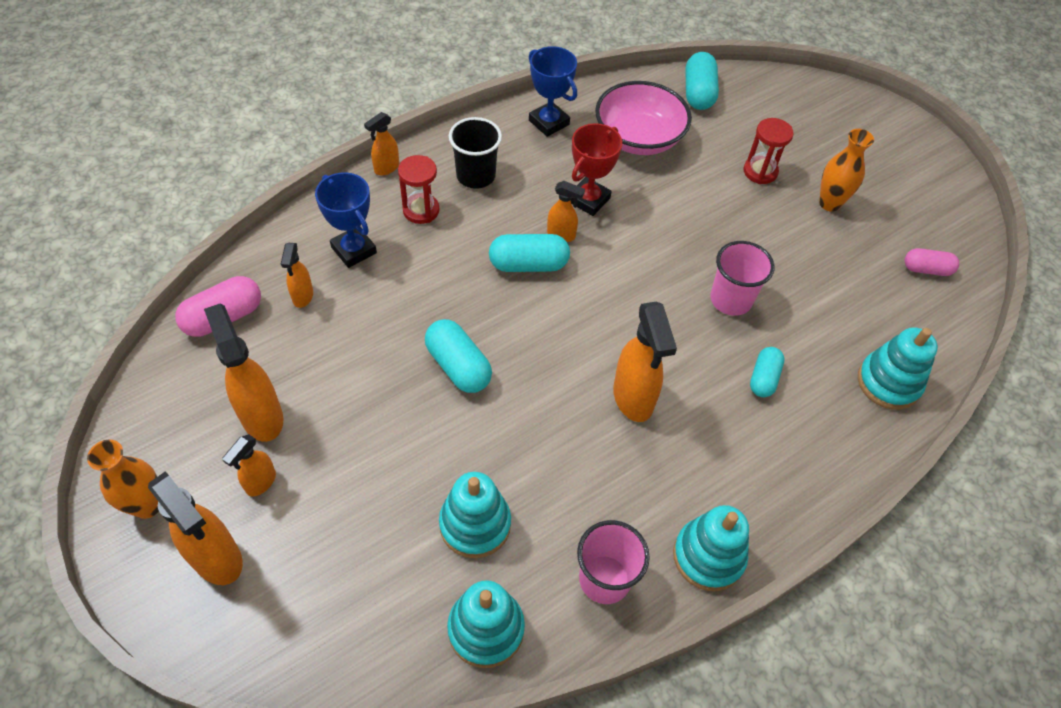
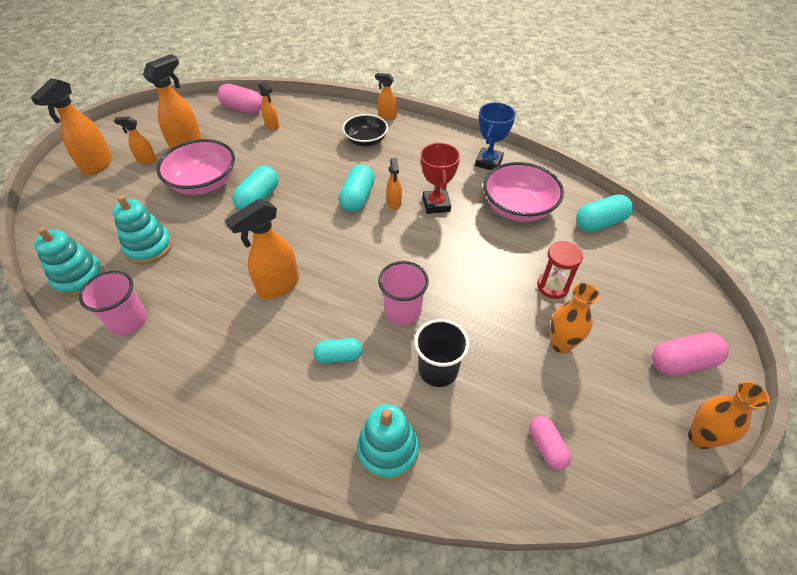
camera: 65 degrees right, 5 degrees down
(147, 505) = (120, 133): orange vase -> orange vase (700, 438)
(302, 296) = (272, 126): orange spray bottle -> orange spray bottle turned 105 degrees counterclockwise
(354, 250) = (317, 129): blue trophy -> none
(377, 420) = (204, 183): none -> pink bowl
(421, 210) = (366, 140): red hourglass -> black bowl
(476, 176) = (412, 150): black cup -> black cup (438, 370)
(528, 264) = (357, 198): turquoise capsule -> turquoise capsule turned 45 degrees clockwise
(589, 200) = (436, 204): red trophy -> red trophy turned 75 degrees clockwise
(708, 556) = (164, 372): turquoise stacking toy -> none
(882, 140) = (682, 362): none -> pink capsule

